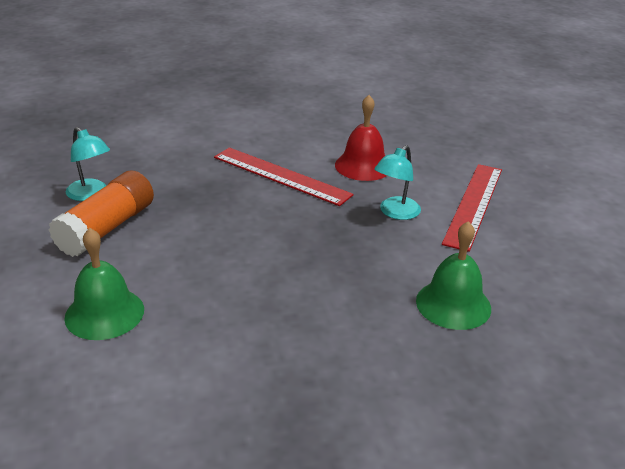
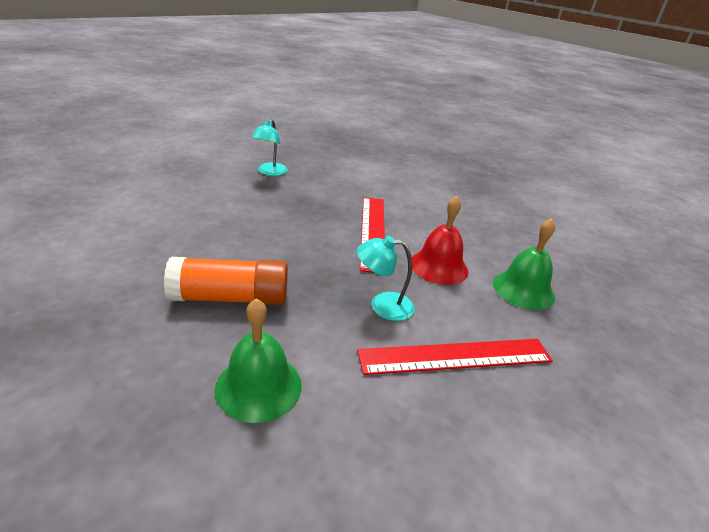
camera: 55 degrees right, 0 degrees up
(104, 313) = (142, 214): green bell -> green bell (523, 289)
(106, 228) = (236, 188): orange glue stick -> orange glue stick (230, 298)

